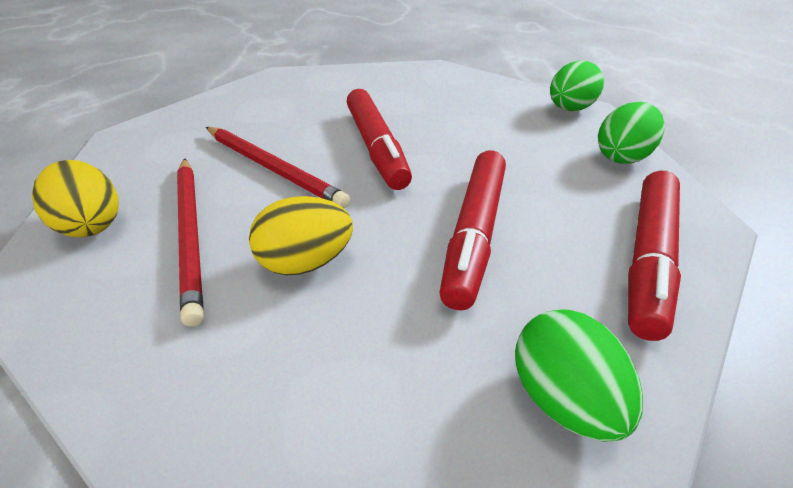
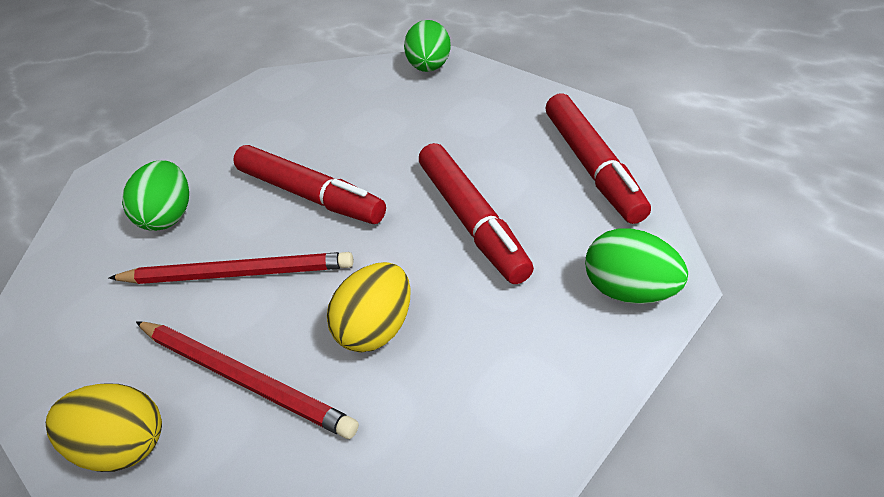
camera: 35 degrees left, 5 degrees up
(621, 157) = (507, 93): green egg -> green egg (170, 216)

